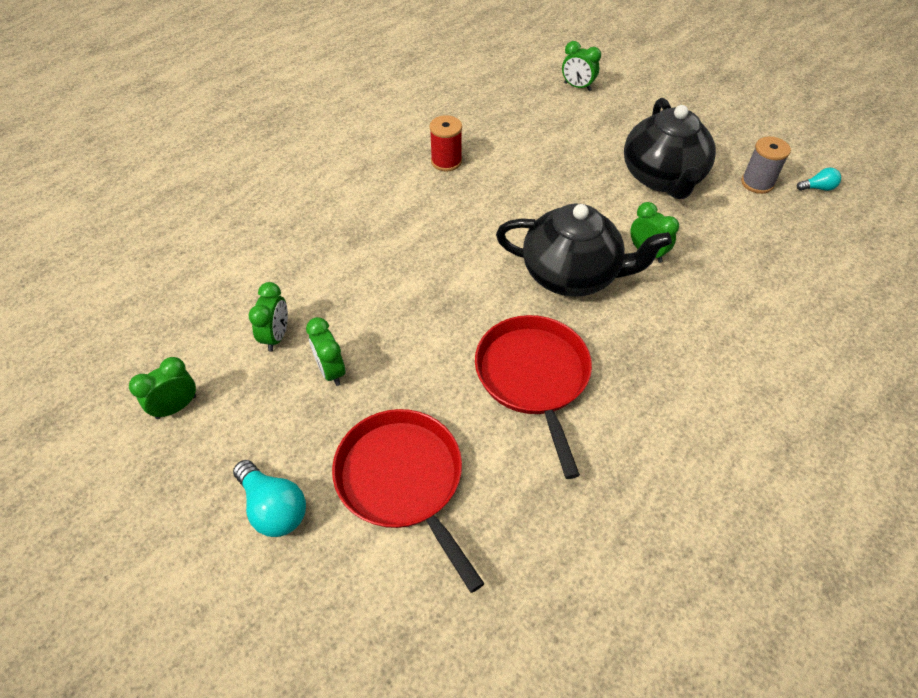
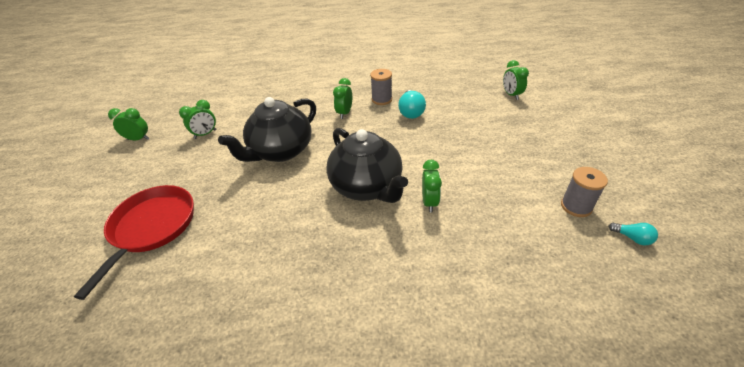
camera: 45 degrees right, 10 degrees down
(273, 508) = (102, 200): turquoise light bulb -> turquoise light bulb (411, 112)
(331, 371) = (201, 160): green clock -> green clock (344, 113)
(446, 161) = (382, 99): red spool -> grey spool
(533, 377) = (271, 224): red pan -> none
(662, 178) = (501, 166): black teapot -> black teapot (280, 151)

